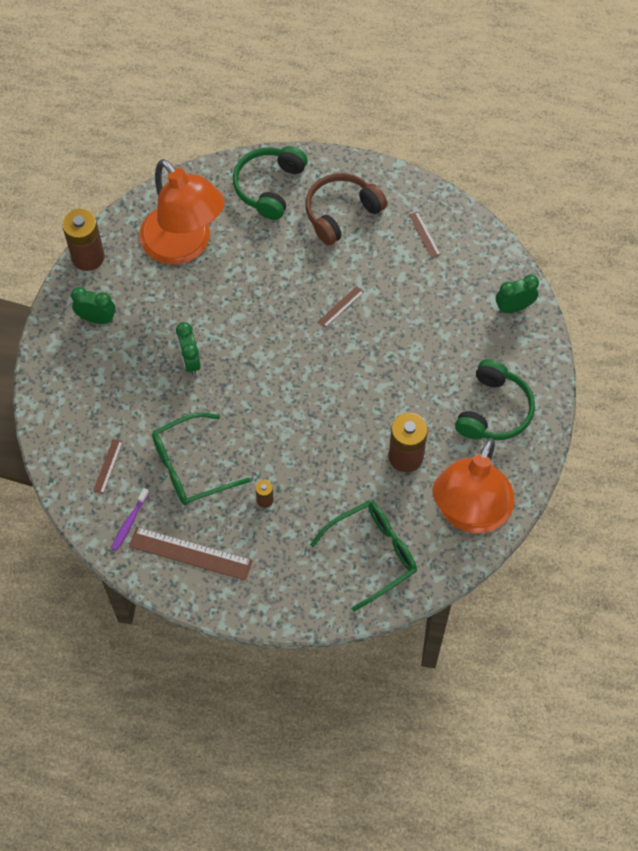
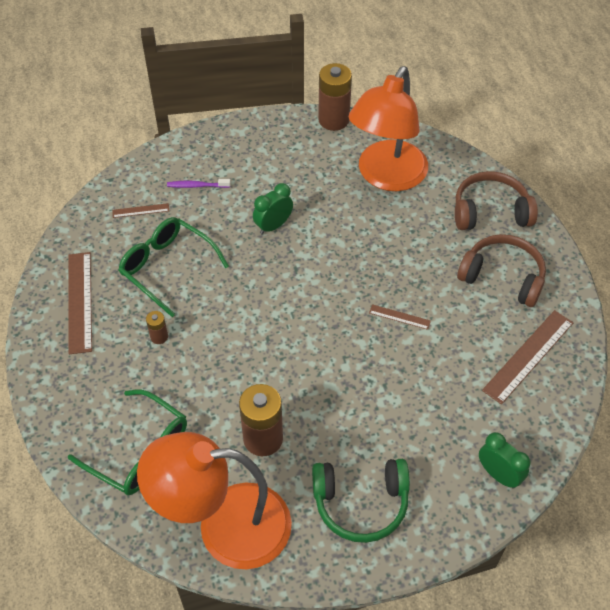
camera: 65 degrees right, 10 degrees down
(97, 318) = (278, 148): green clock -> none
(129, 522) = (93, 246): purple toothbrush -> purple toothbrush (197, 186)
(269, 186) = (490, 211): green headphones -> brown headphones
(424, 234) = (528, 356): brown ruler -> brown ruler, size x2.03

